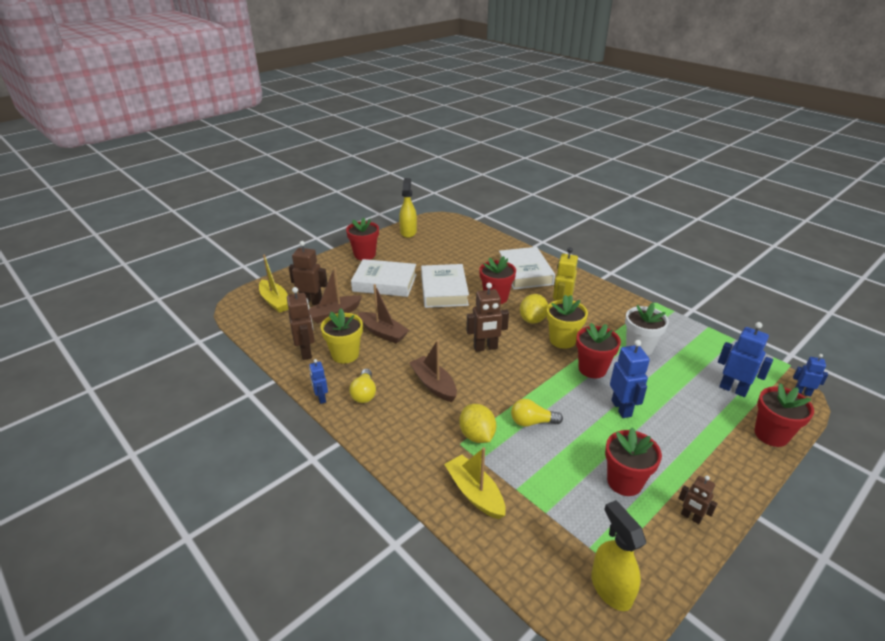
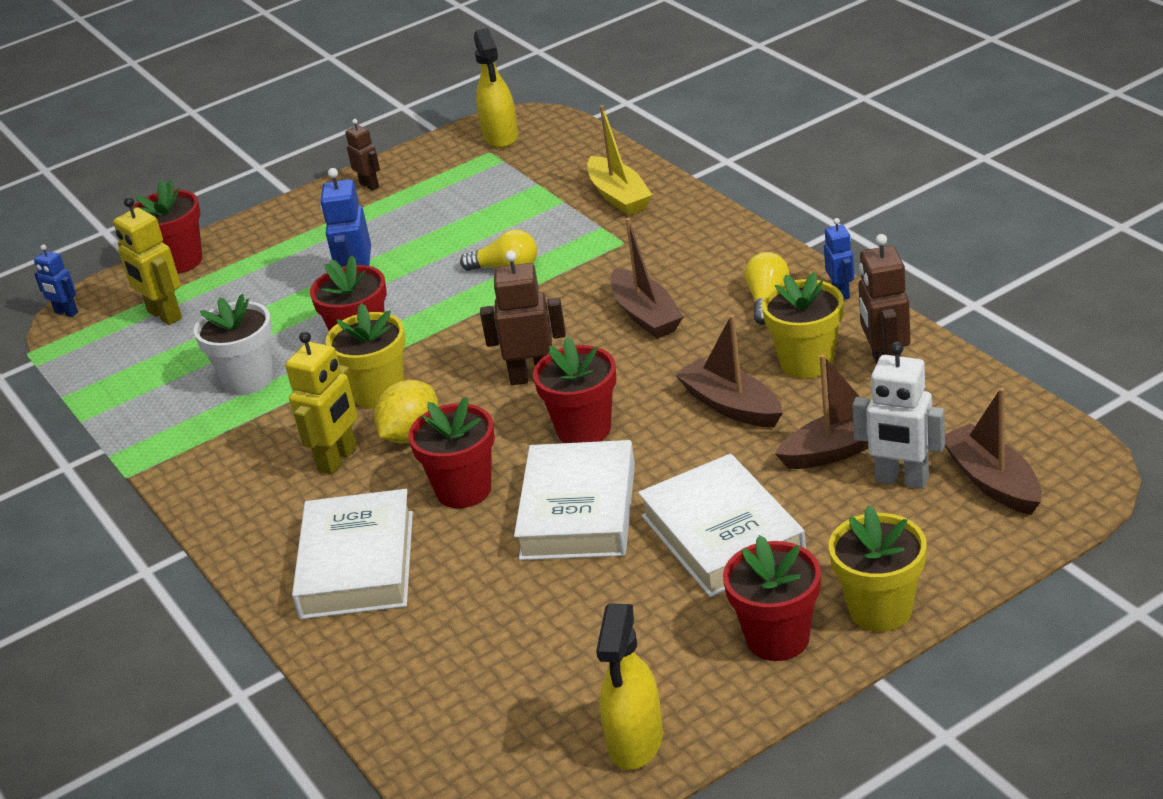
camera: 165 degrees left, 0 degrees up
(275, 301) = (992, 481): yellow boat -> brown boat
(311, 302) = (901, 480): brown robot -> white robot
(329, 262) = (880, 609): none -> yellow flower pot
(384, 283) = (722, 535): white book -> white book turned 45 degrees clockwise
(477, 435) = (595, 251): yellow lemon -> none
(624, 482) = (422, 211): red flower pot -> red flower pot (584, 430)
(733, 389) = (164, 315): blue robot -> yellow robot

